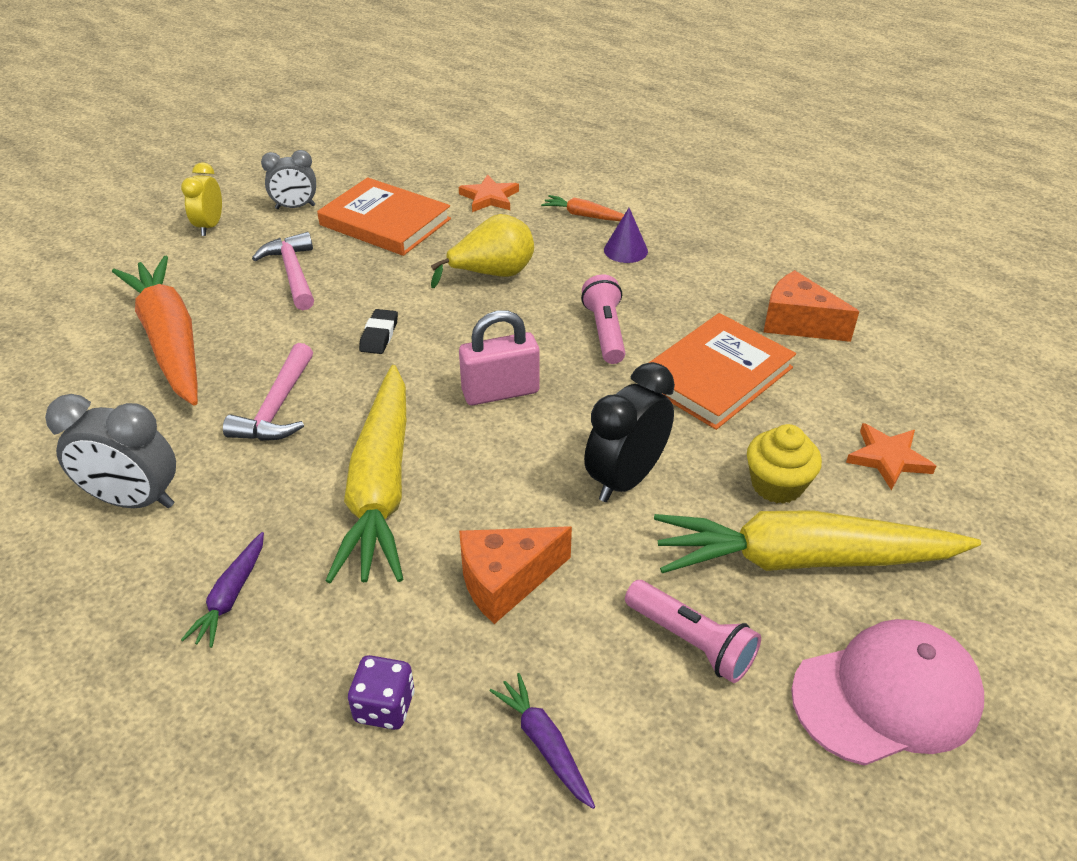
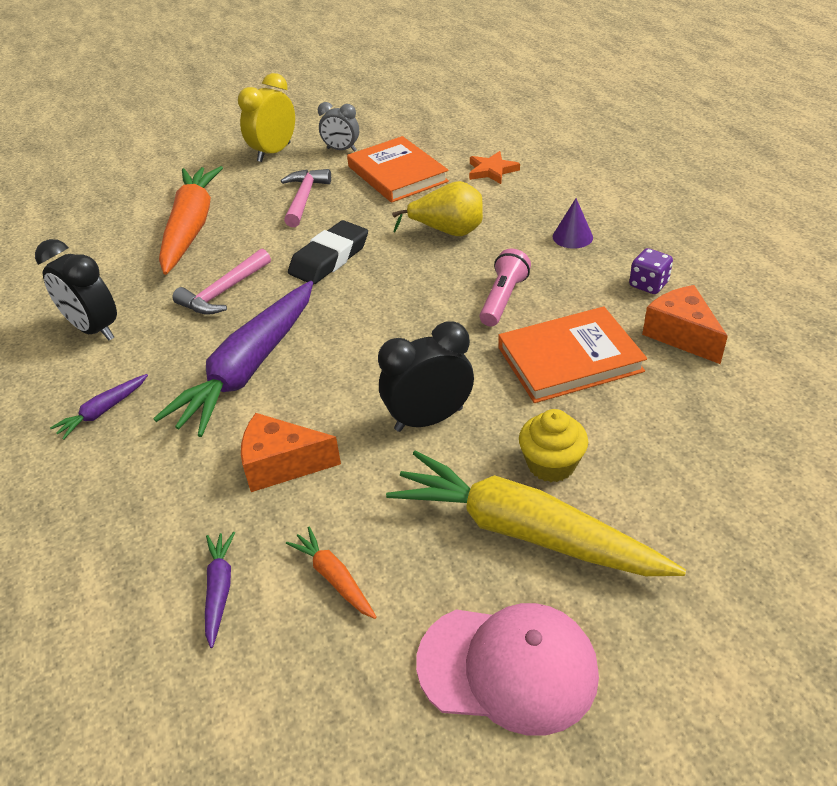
camera: 30 degrees right, 0 degrees up
(134, 500) = (94, 329): grey clock -> black clock
(210, 226) = (274, 152): yellow clock -> yellow clock, size x1.52
(379, 335) = (329, 258): black eraser -> black eraser, size x1.84
(381, 486) = (249, 368): yellow carrot -> purple carrot
(384, 707) = (138, 520): purple dice -> purple dice (648, 284)
(500, 392) = (385, 324): pink padlock -> none
(584, 215) = (559, 201): orange carrot -> orange carrot (334, 578)
(691, 642) = (381, 560): pink flashlight -> none
(888, 458) = (672, 475): orange star -> none

